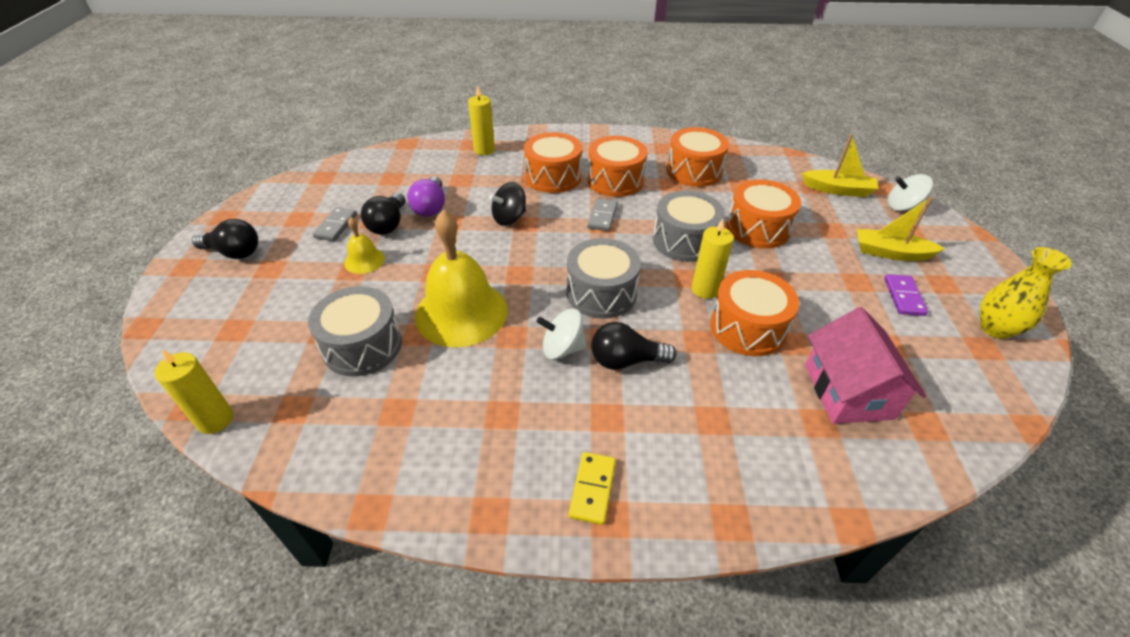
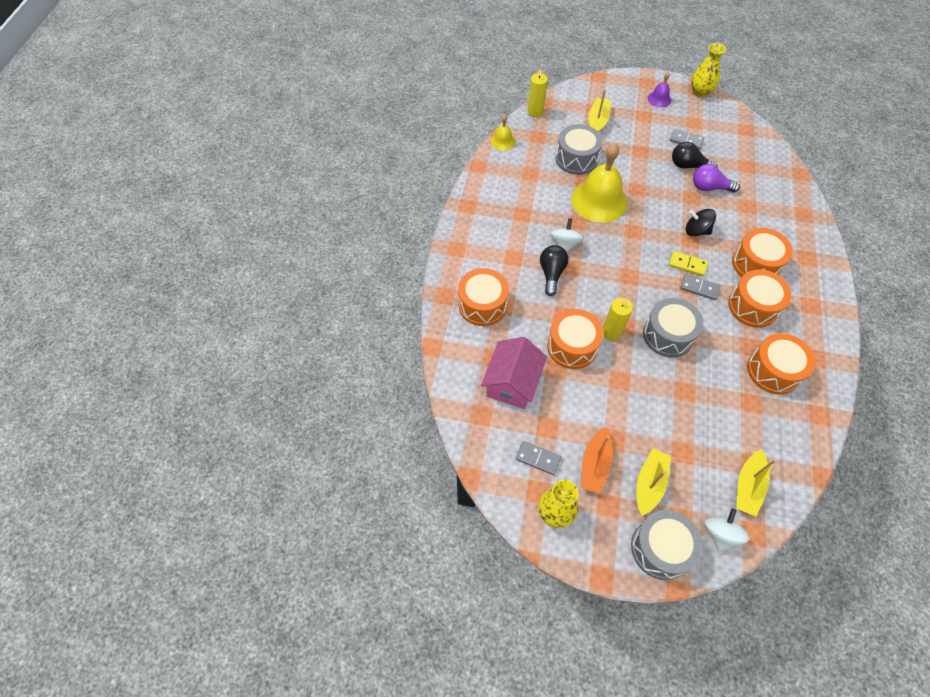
camera: 100 degrees right, 15 degrees up
(232, 213) = (700, 92): none -> yellow vase
(234, 252) = (659, 99): black light bulb -> purple bell
(269, 323) = (597, 121): none -> yellow boat
(364, 260) = (650, 156): yellow bell -> yellow bell (502, 141)
(484, 150) = (795, 222): yellow candle -> none
(509, 218) = (696, 231): black spinning top -> black spinning top turned 45 degrees counterclockwise
(592, 489) = (472, 244): yellow domino -> yellow domino (687, 264)
(601, 293) = (612, 272): grey drum -> grey drum (661, 548)
(757, 228) = (684, 392): orange drum -> orange drum (482, 305)
(848, 391) = (512, 383): pink house -> pink house turned 75 degrees counterclockwise
(904, 297) = (595, 464): purple domino -> orange boat
(940, 351) = (538, 458): none -> grey domino

